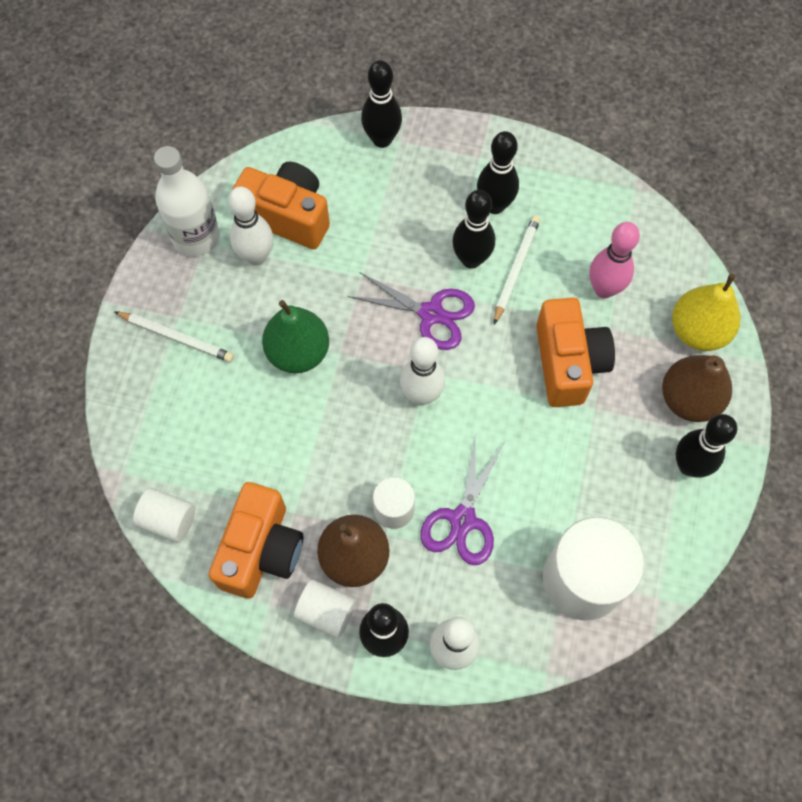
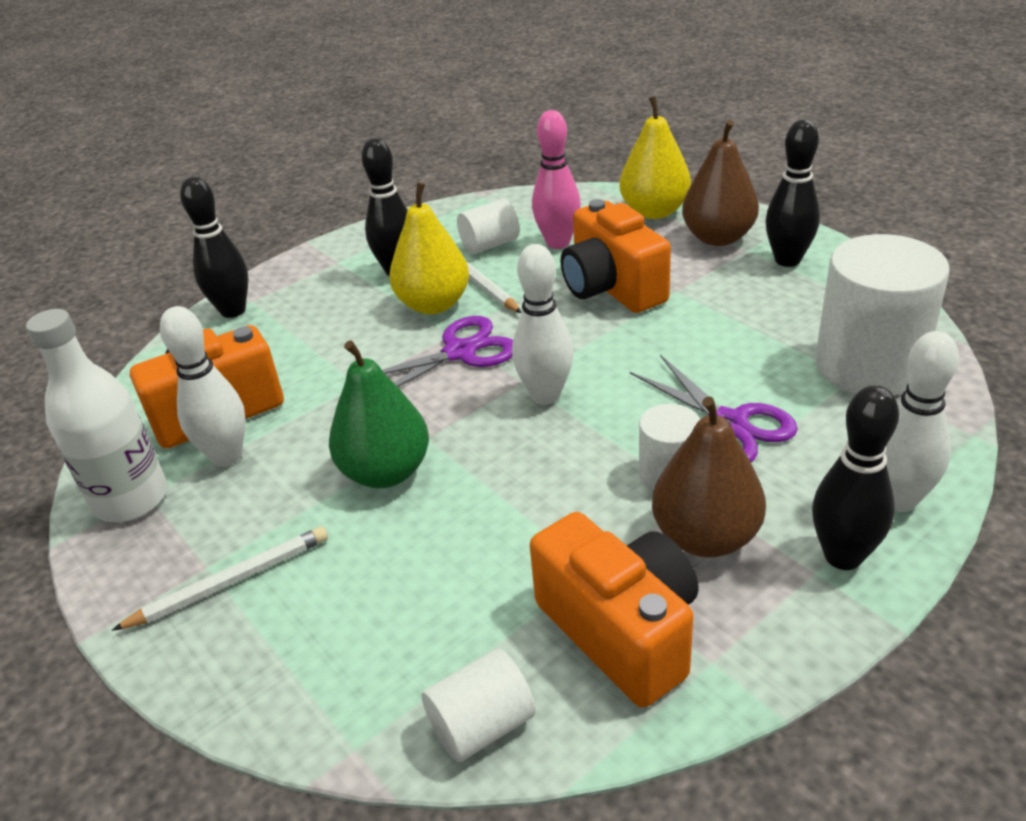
camera: 50 degrees left, 30 degrees down
(326, 612) = (766, 600): white cylinder -> white cylinder (490, 244)
(471, 259) = (434, 304): black bowling pin -> yellow pear
(568, 363) = (612, 288): orange camera -> orange camera turned 150 degrees counterclockwise

